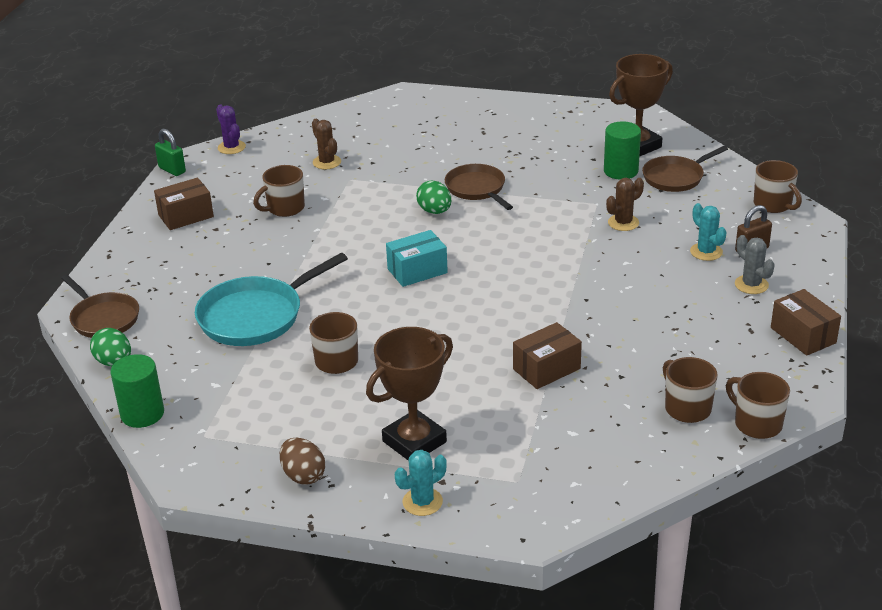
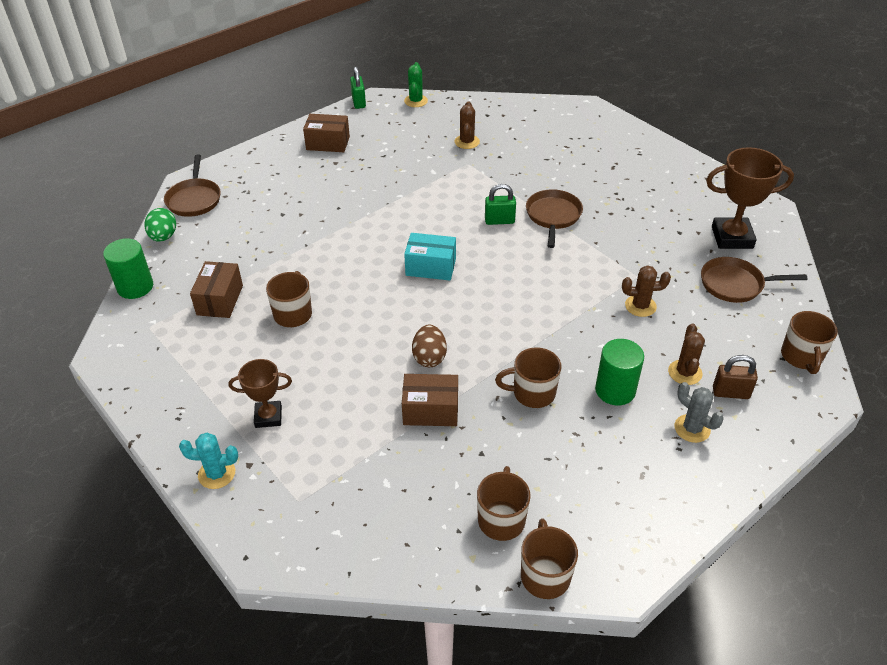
camera: 35 degrees right, 10 degrees up
(231, 147) = (416, 101): purple cactus -> green cactus
(256, 316) = (283, 247): turquoise pan -> none
(285, 208) = (397, 167): brown mug -> brown mug (532, 393)
(303, 475) = (170, 398): brown egg -> brown egg (429, 357)
(414, 442) = (268, 417): brown trophy -> brown trophy, size x0.61
(434, 211) = (499, 221): green egg -> green padlock
(621, 171) = (691, 255): green cylinder -> green cylinder (615, 390)
(706, 252) = (685, 372): turquoise cactus -> brown cactus
(751, 285) = (692, 428): grey cactus -> grey cactus turned 45 degrees counterclockwise
(803, 335) = (686, 509): brown box -> brown box (220, 300)

